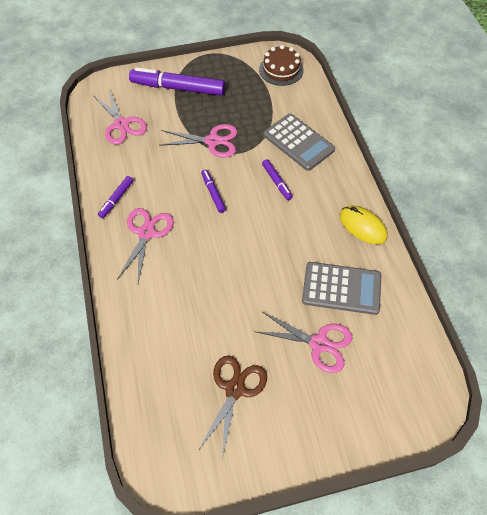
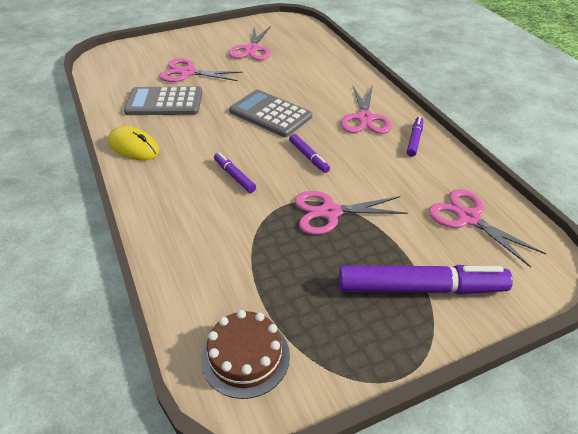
camera: 170 degrees right, 15 degrees down
(235, 389) = (252, 49): brown scissors -> pink scissors
(298, 142) = (208, 226): grey calculator -> grey calculator (270, 114)

